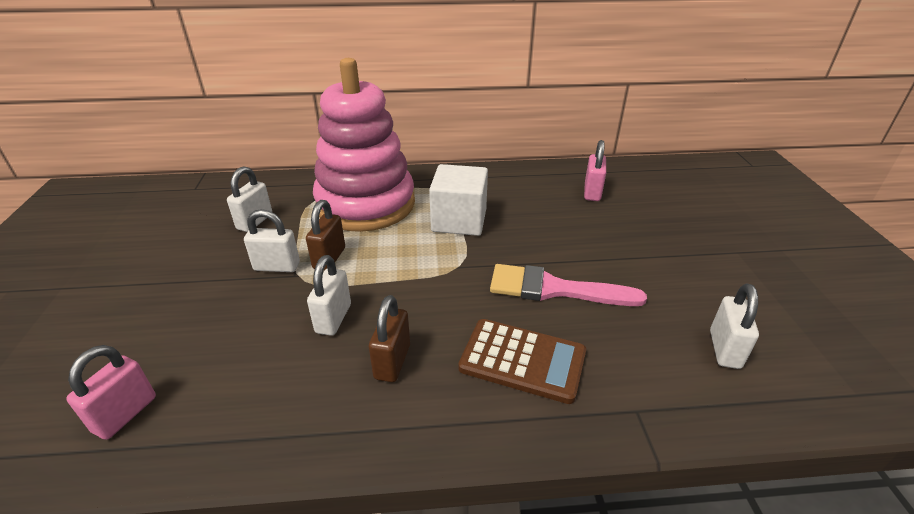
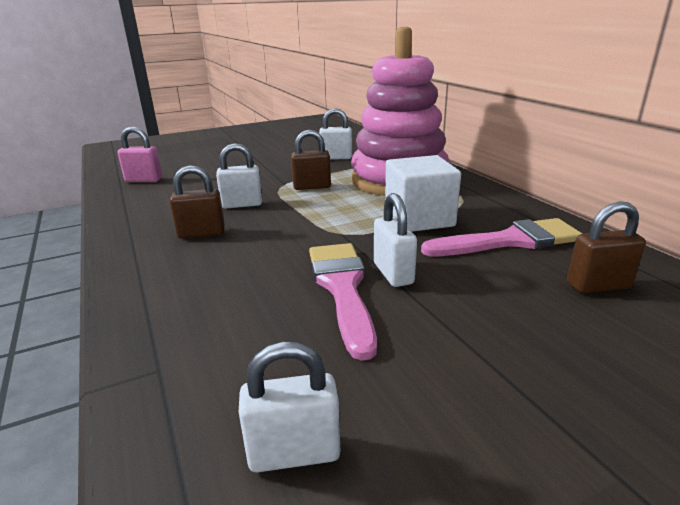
camera: 70 degrees right, 10 degrees down
(277, 267) = (289, 176): white padlock -> white padlock (393, 273)
(521, 197) = (510, 241): none -> pink brush
(522, 360) = (219, 287): brown calculator -> none
(592, 192) = (598, 286): pink padlock -> brown padlock

